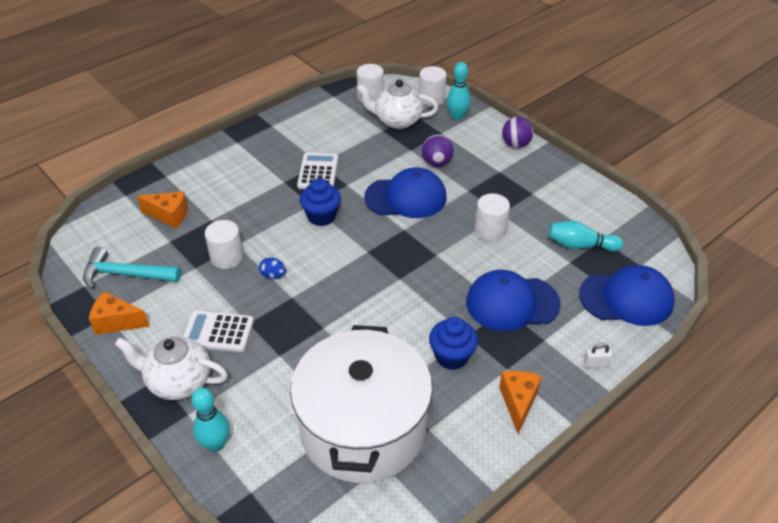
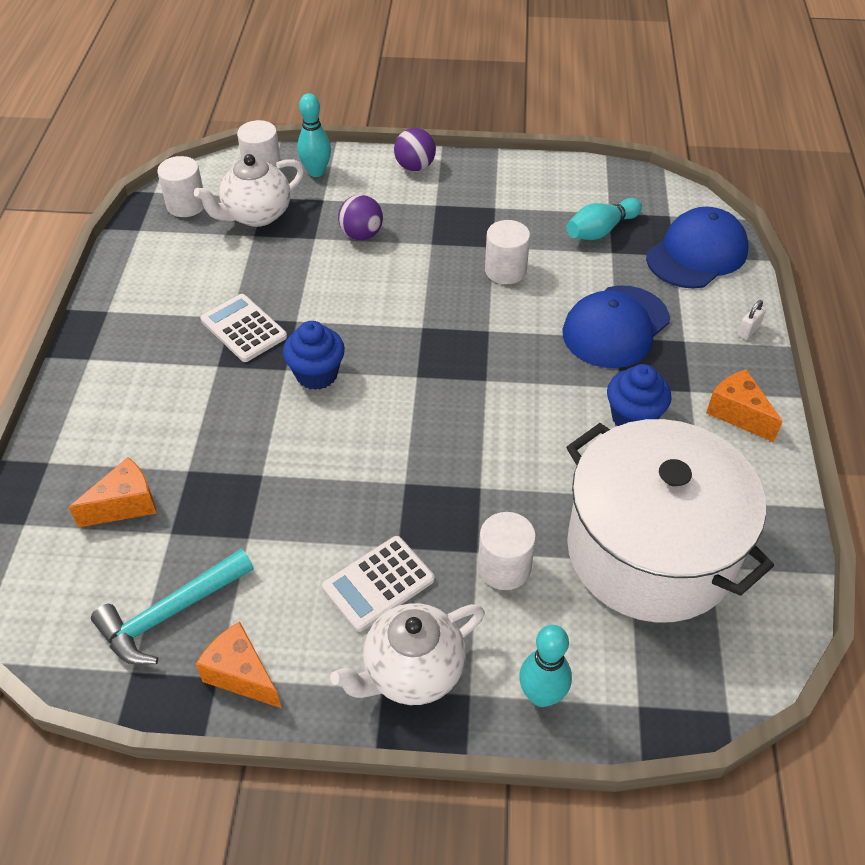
camera: 45 degrees left, 5 degrees up
(117, 322) = (241, 675): orange cheese -> orange cheese turned 75 degrees clockwise
(227, 257) = (271, 497): white cylinder -> white cylinder (504, 567)
(273, 275) = (353, 476): blue egg -> none
(406, 197) = (379, 292): blue cap -> none

